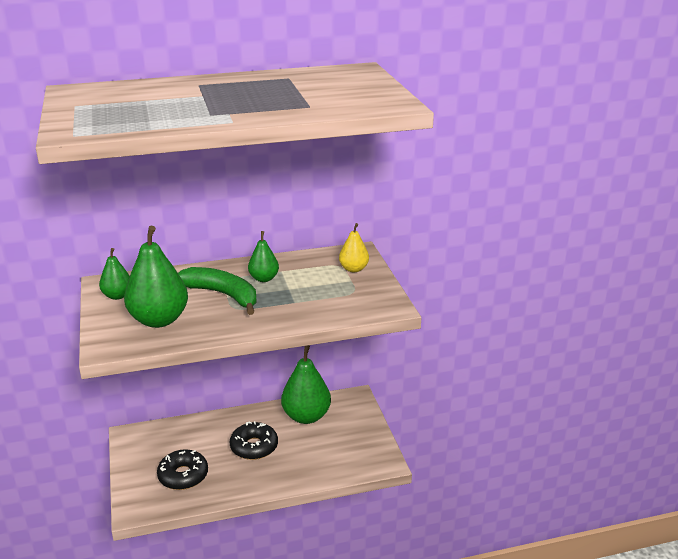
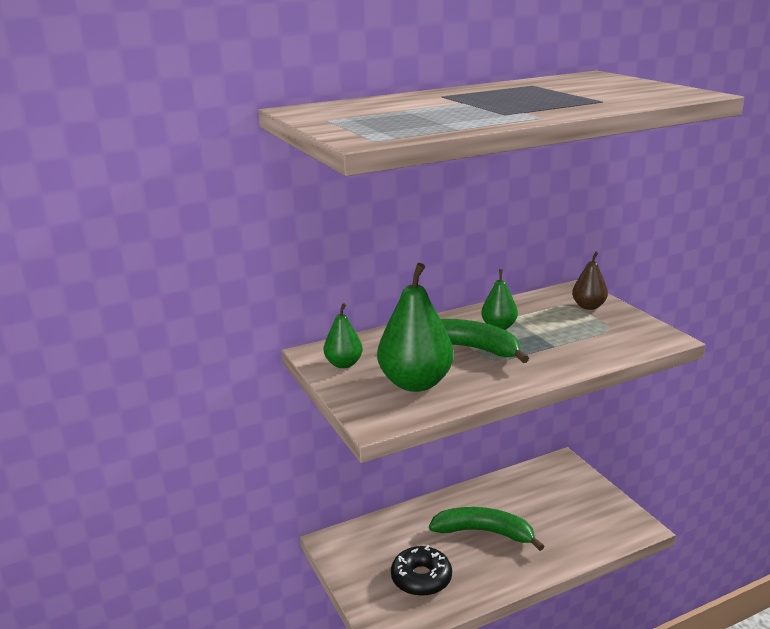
camera: 10 degrees left, 5 degrees down
(254, 447) = (484, 532): black donut -> green banana
(306, 416) = (522, 490): green pear -> none
(353, 269) = (588, 306): yellow pear -> brown pear

